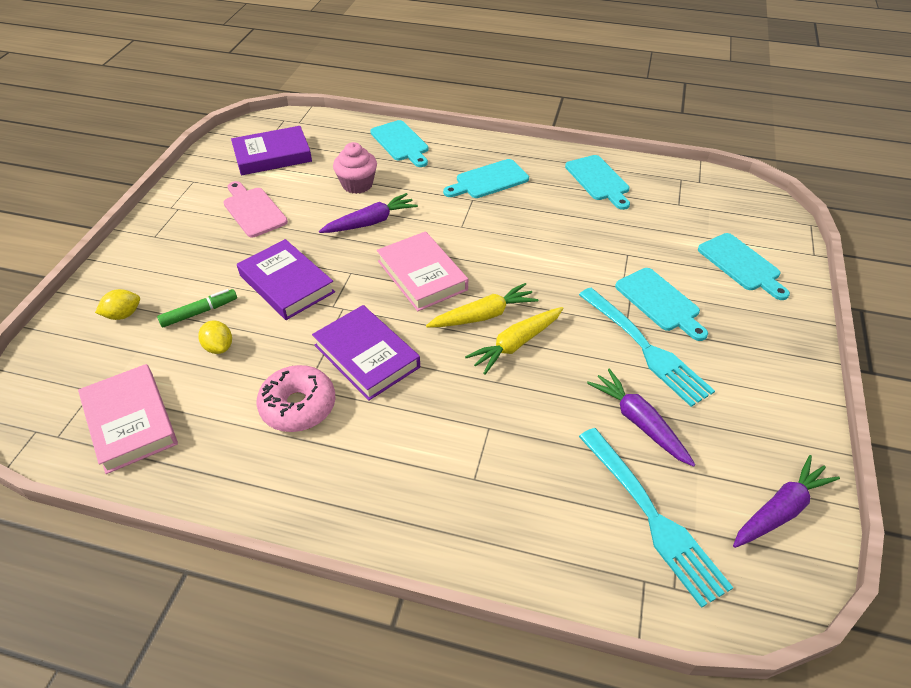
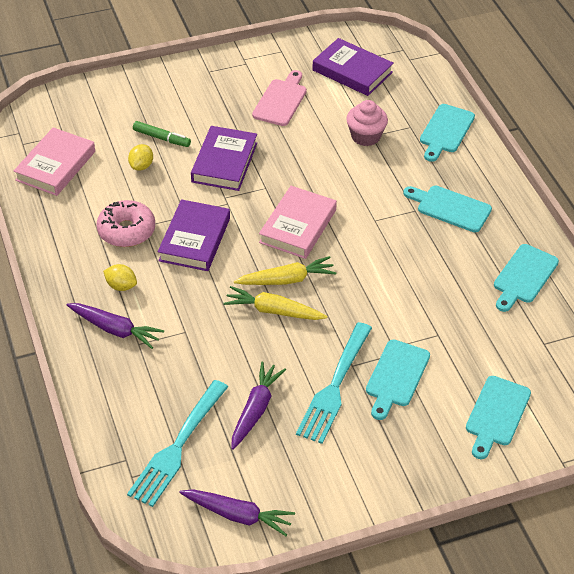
camera: 55 degrees right, 0 degrees up
(123, 315) = (129, 106): yellow lemon -> yellow lemon (121, 286)
(370, 222) = (329, 168): purple carrot -> purple carrot (115, 329)
(483, 315) = (286, 280): yellow carrot -> yellow carrot turned 45 degrees counterclockwise

